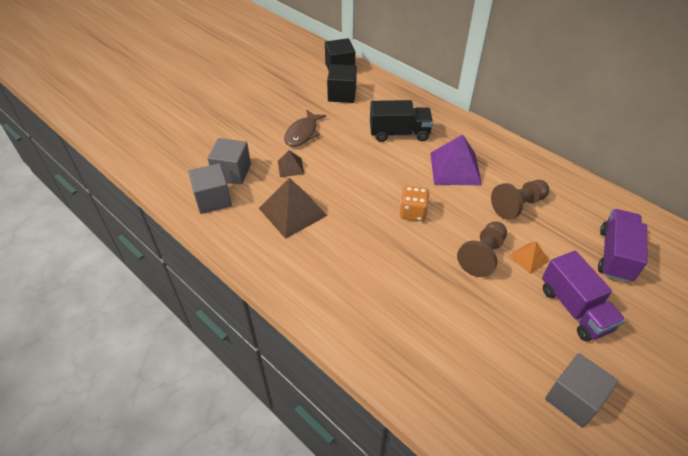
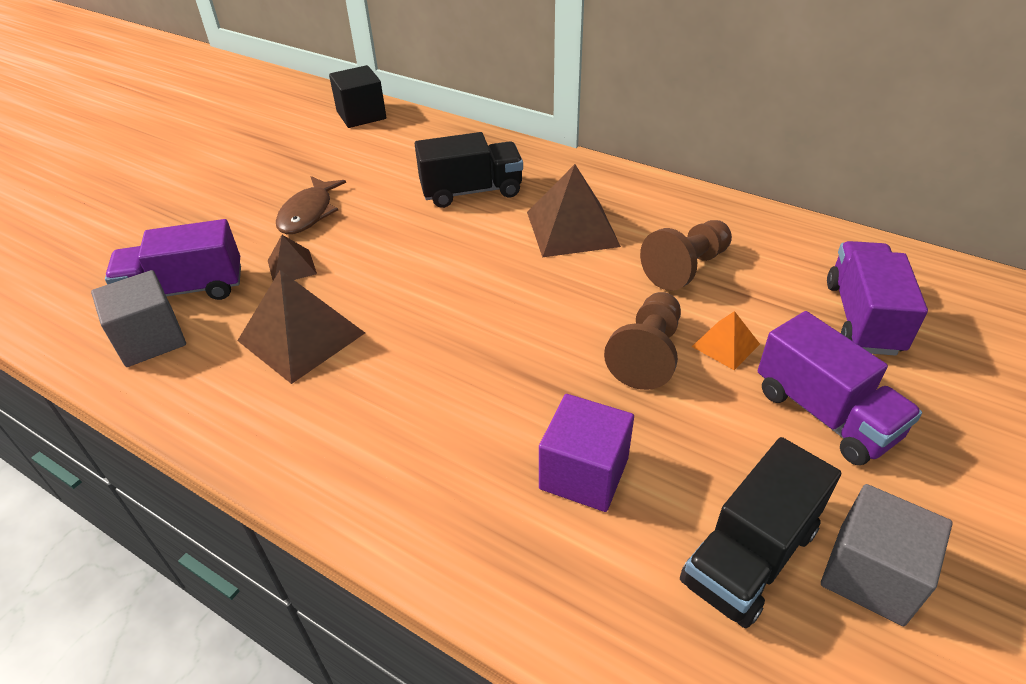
camera: 10 degrees left, 5 degrees down
(232, 172) = (186, 290): grey cube -> purple truck
(342, 94) = (369, 150): black cube -> none
(412, 212) = (514, 305): orange dice -> none
(433, 317) = (584, 473): none -> purple cube
(455, 168) = (572, 229): purple pyramid -> brown pyramid
(511, 377) = (749, 556): none -> black truck

